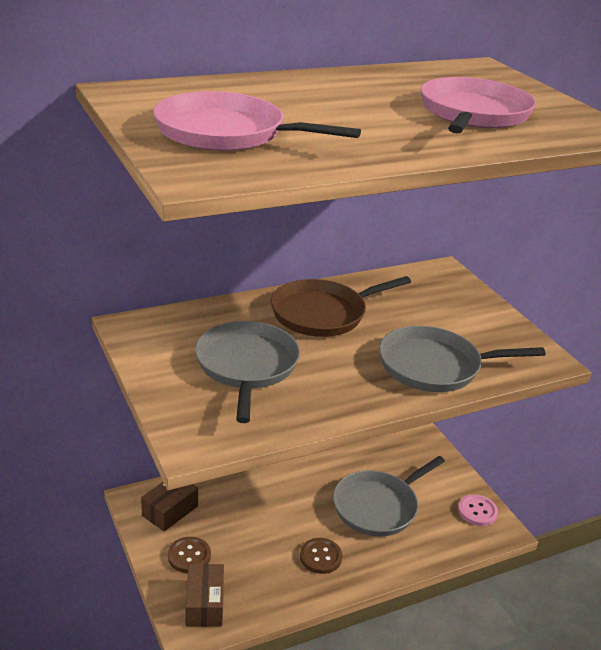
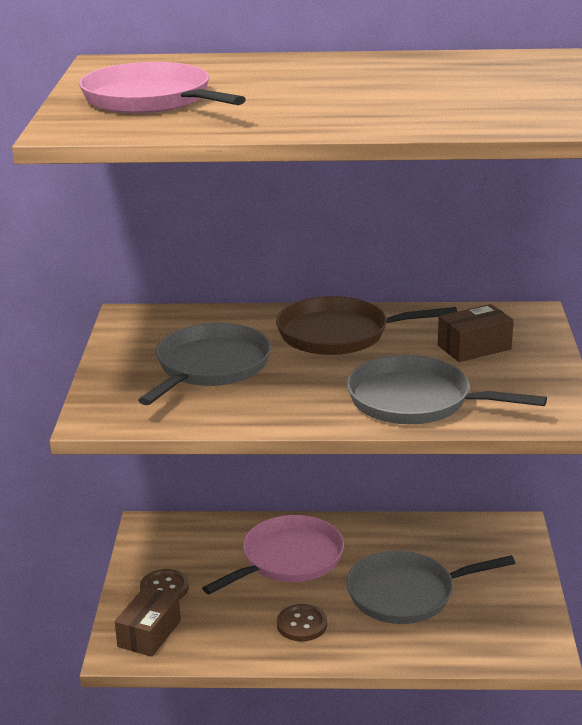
camera: 30 degrees right, 5 degrees down
(170, 511) = (174, 544): brown box -> brown box (474, 347)
(473, 114) = (446, 100): pink pan -> pink pan (288, 559)
(477, 511) = (527, 628): pink button -> none

